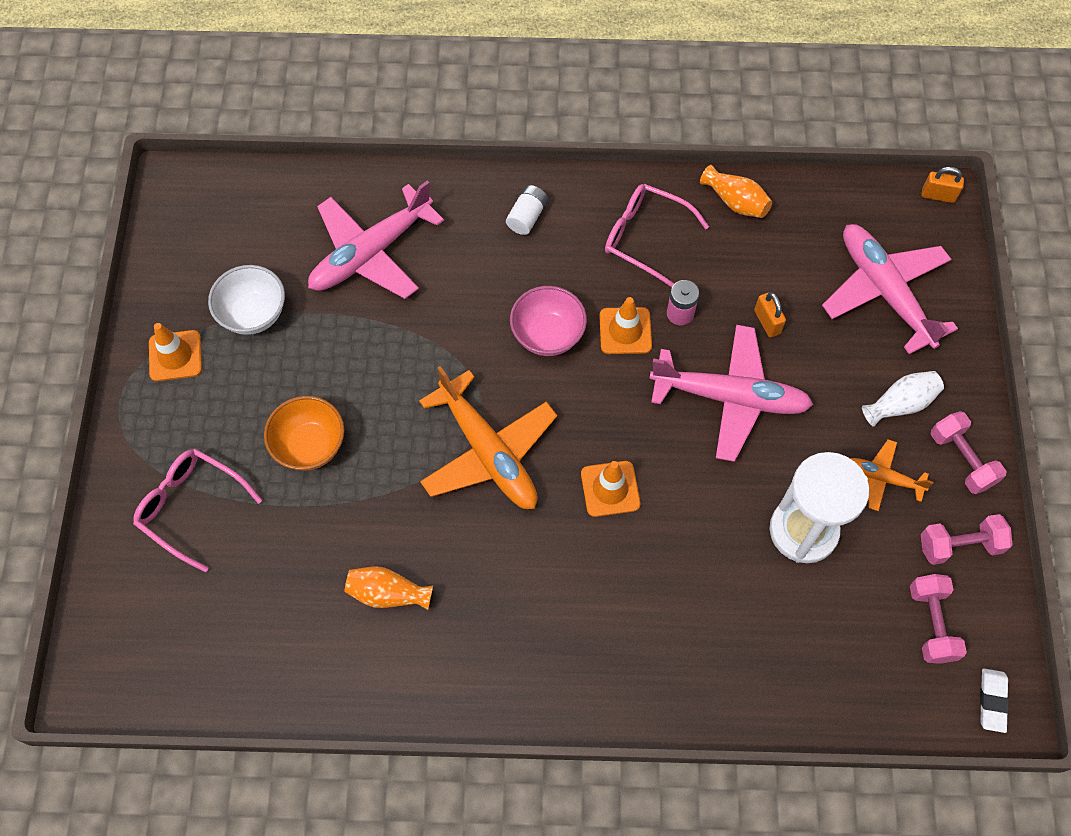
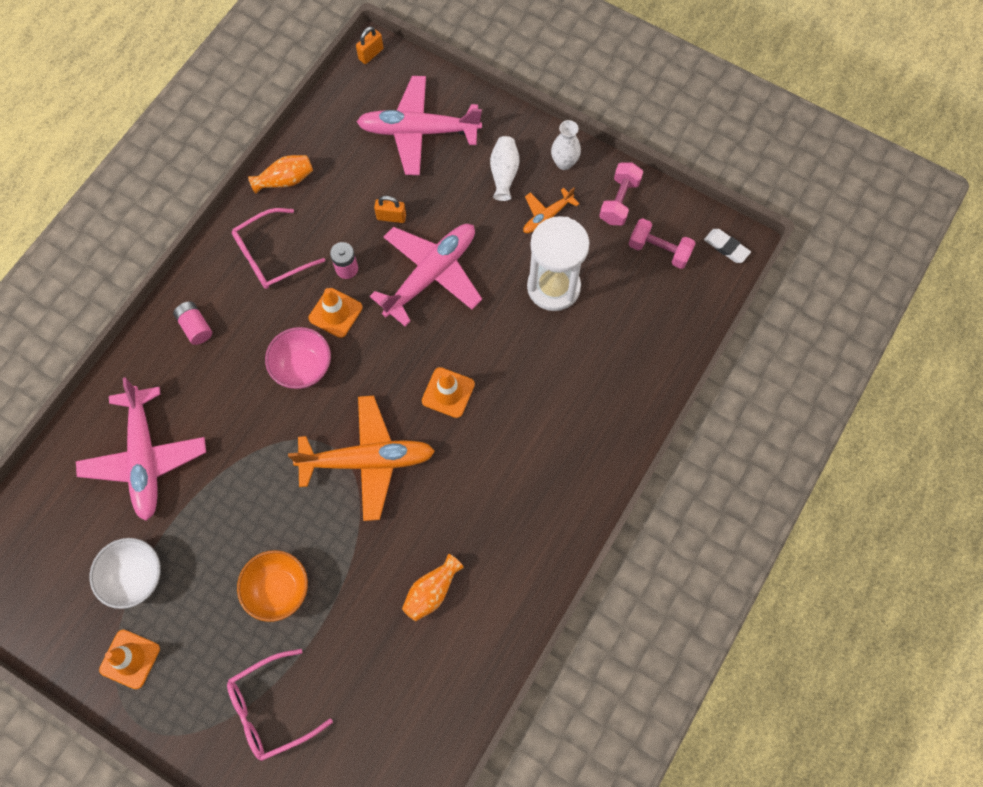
camera: 60 degrees left, 5 degrees up
(527, 216) = (195, 327): white battery -> pink battery
(961, 459) = (564, 163): pink dumbbell -> white vase

